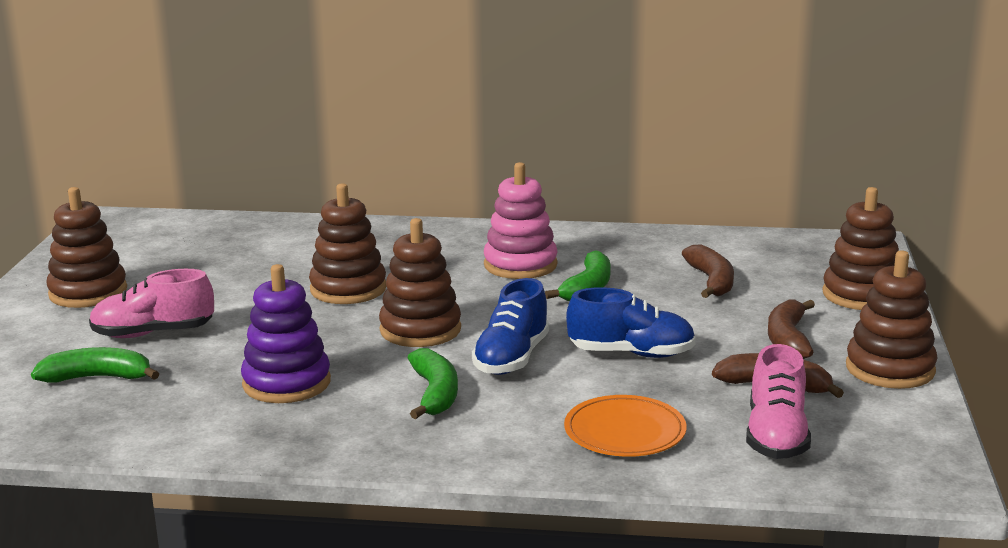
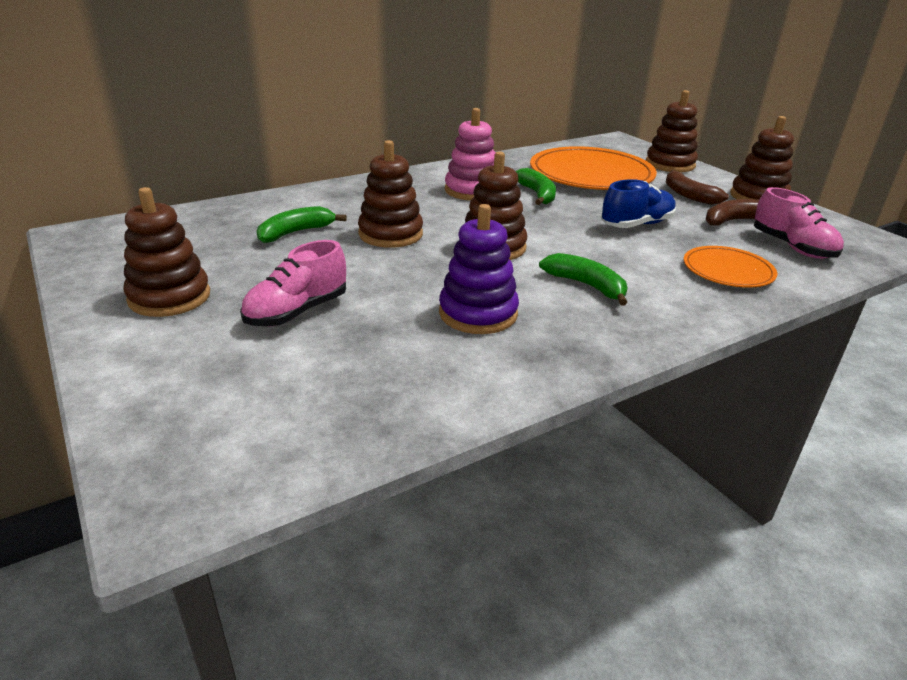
camera: 40 degrees left, 10 degrees up
(97, 377) = (315, 366): green banana -> green banana (295, 232)
(511, 358) = (582, 248): blue shoe -> none
(711, 281) = (591, 174): brown banana -> orange plate

